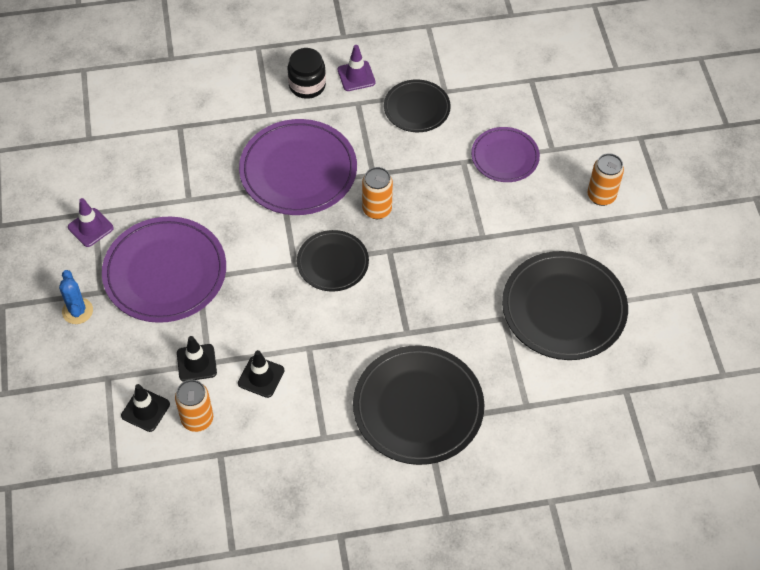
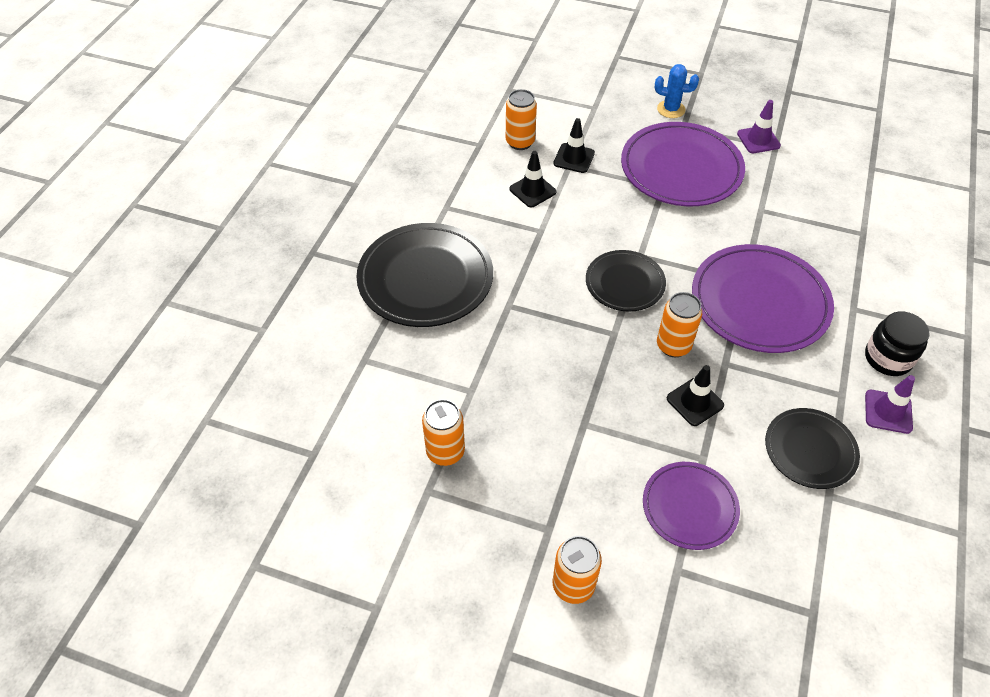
camera: 120 degrees right, 5 degrees down
(145, 410) = (549, 118): black traffic cone -> black traffic cone (695, 402)
(563, 308) = (445, 452): black plate -> orange can

